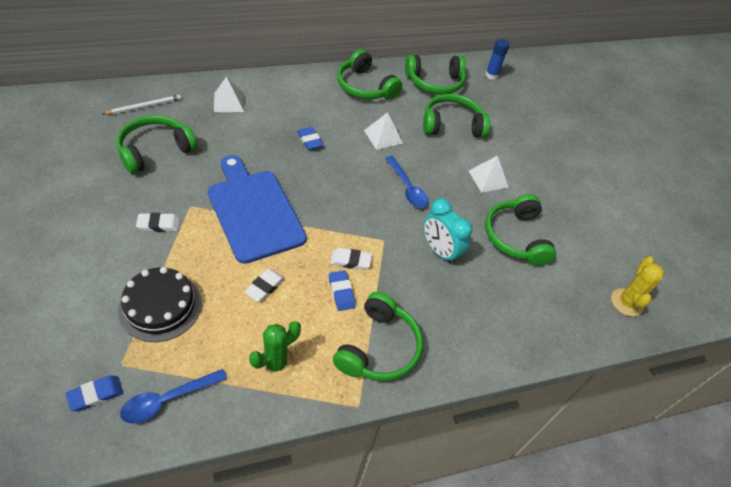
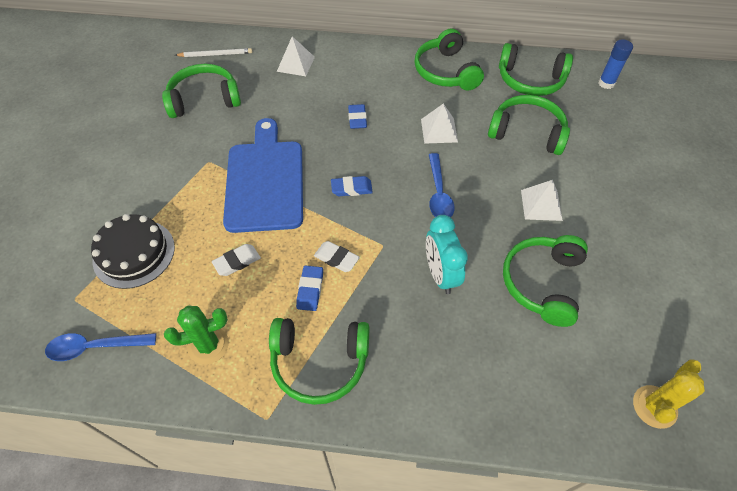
camera: 30 degrees right, 5 degrees up
(96, 395) = (40, 321): blue eraser -> blue eraser (351, 188)
(159, 224) = (172, 173): white eraser -> none
(379, 348) = (319, 362): green headphones -> green headphones turned 45 degrees clockwise

